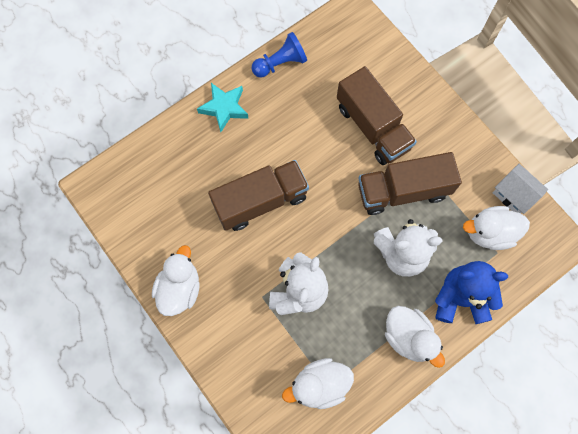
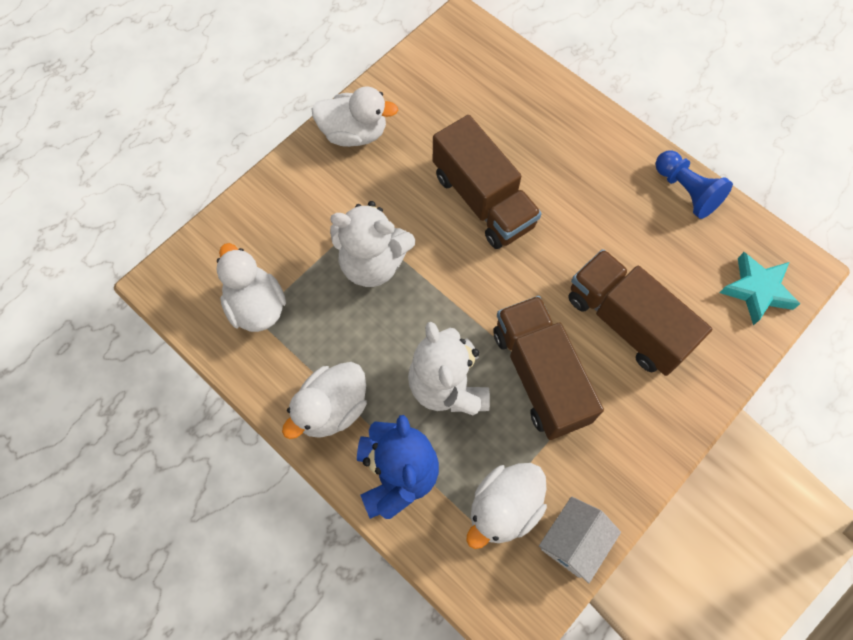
camera: 80 degrees right, 5 degrees down
(224, 108) = (600, 137): turquoise star -> turquoise star (757, 290)
(373, 127) = (626, 322): brown truck -> brown truck turned 90 degrees clockwise
(489, 233) = (504, 508): white duck -> white duck turned 120 degrees counterclockwise

